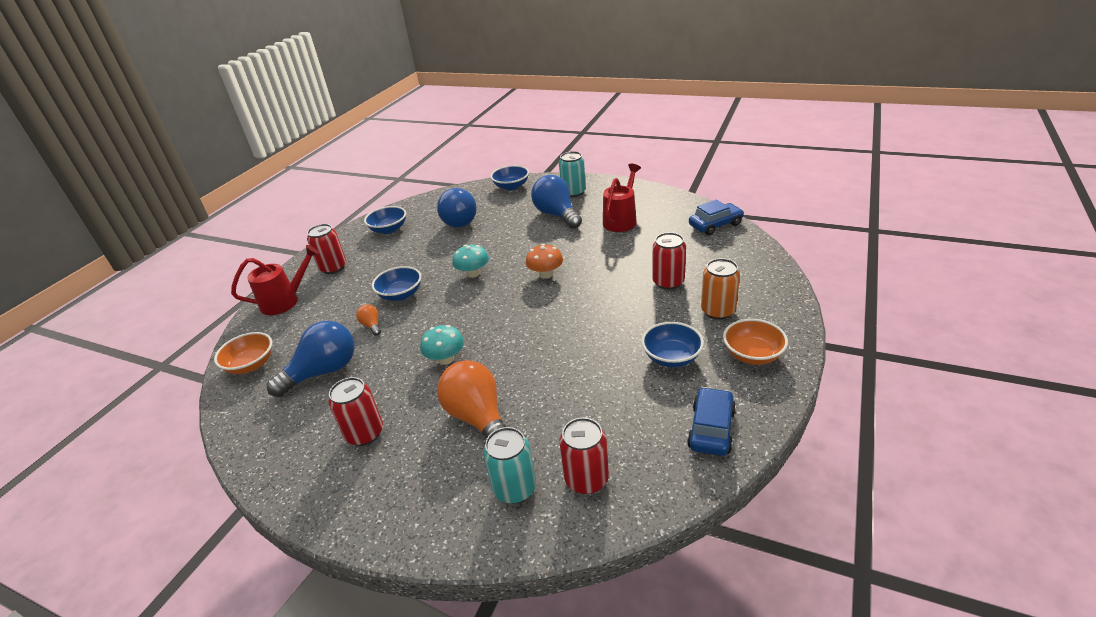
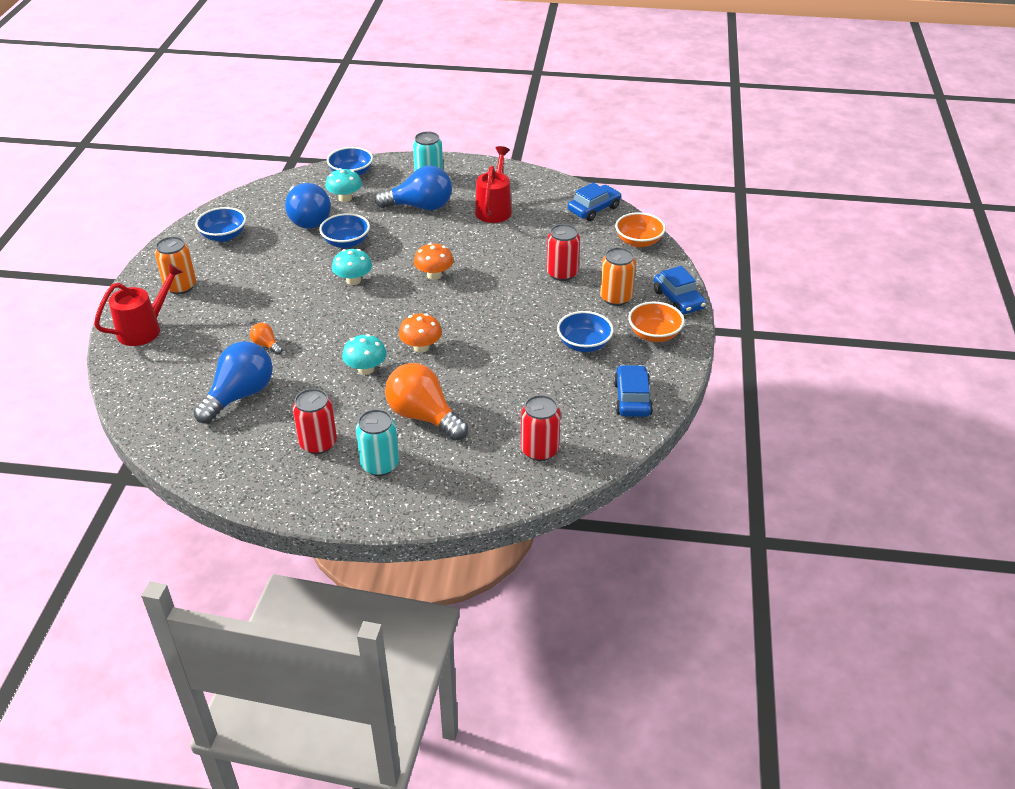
camera: 20 degrees left, 5 degrees up
(251, 365) = (151, 398): orange bowl -> orange bowl (639, 241)
(333, 267) = (180, 286): red can -> orange can
(401, 295) = (281, 310): blue bowl -> blue bowl (346, 242)
(498, 205) = (345, 198): none -> turquoise mushroom
(506, 342) = (421, 347): none -> orange mushroom
(514, 488) = (481, 465): turquoise can -> turquoise can (380, 465)
(557, 215) = (420, 206): blue light bulb -> blue light bulb turned 135 degrees clockwise
(787, 319) = (678, 300): none -> blue car

